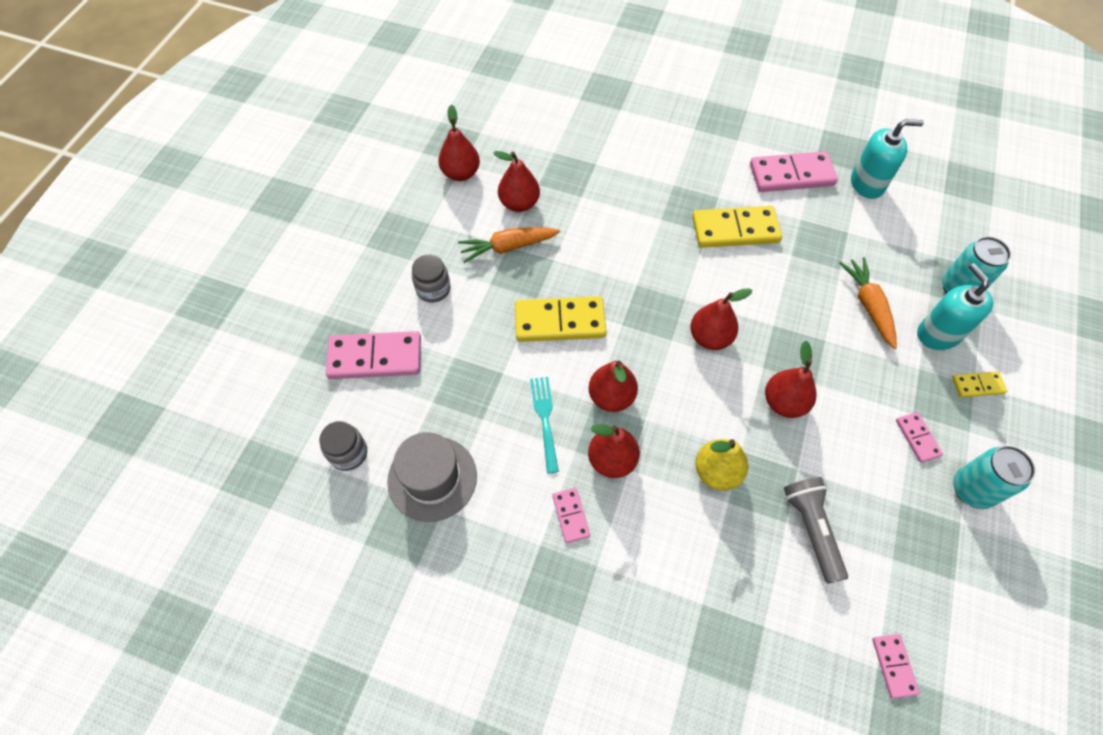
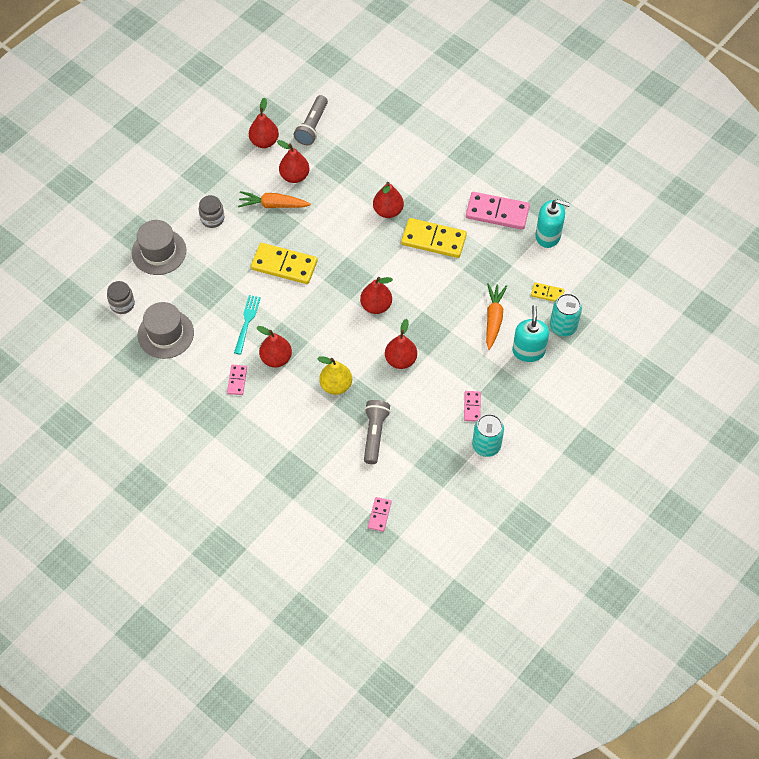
camera: 20 degrees right, 0 degrees up
(375, 358) = (159, 252): pink domino -> grey hat
(513, 139) = (312, 126): none -> grey flashlight
(611, 397) = (294, 322): red pear -> red pear (388, 211)
(977, 385) = (532, 390): yellow domino -> yellow domino (547, 293)

